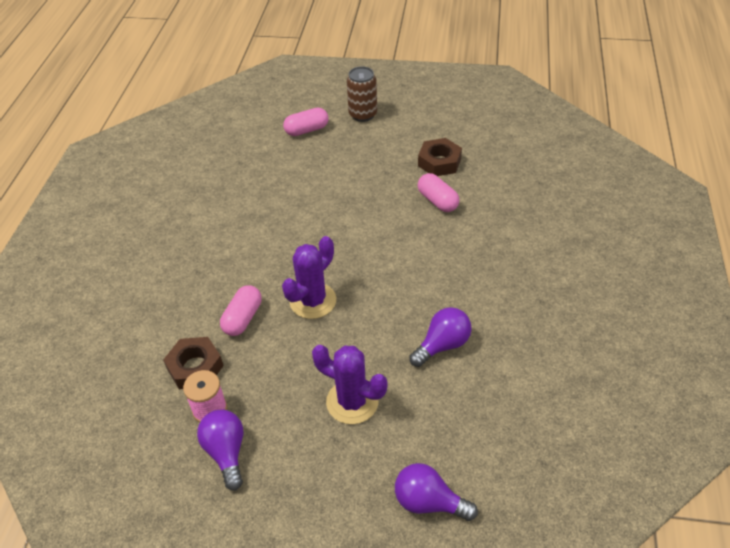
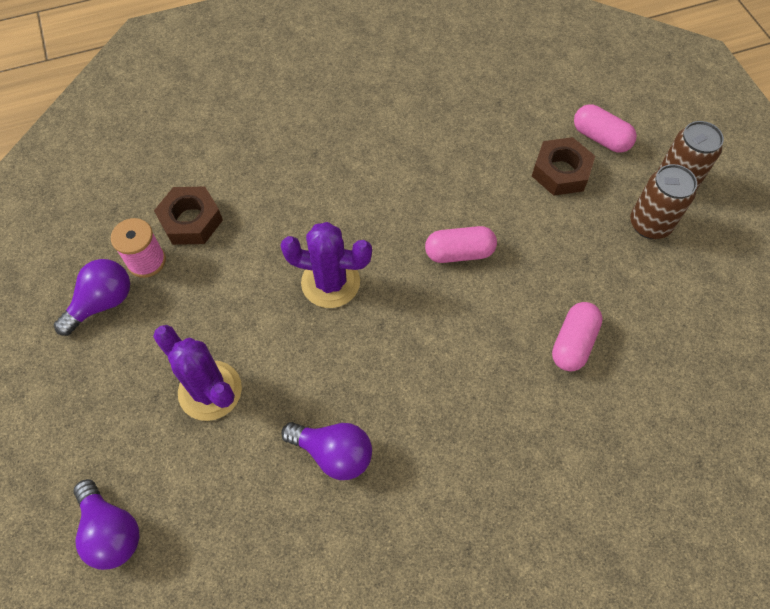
camera: 60 degrees right, 15 degrees up
(243, 318) = (273, 228): pink capsule -> pink capsule (459, 253)
(352, 402) = (210, 390): purple cactus -> purple cactus turned 45 degrees counterclockwise
(382, 136) = (649, 224): none -> brown can
(429, 502) = (111, 531): purple light bulb -> purple light bulb turned 150 degrees clockwise
(439, 162) = (648, 313): brown nut -> brown nut (561, 172)

